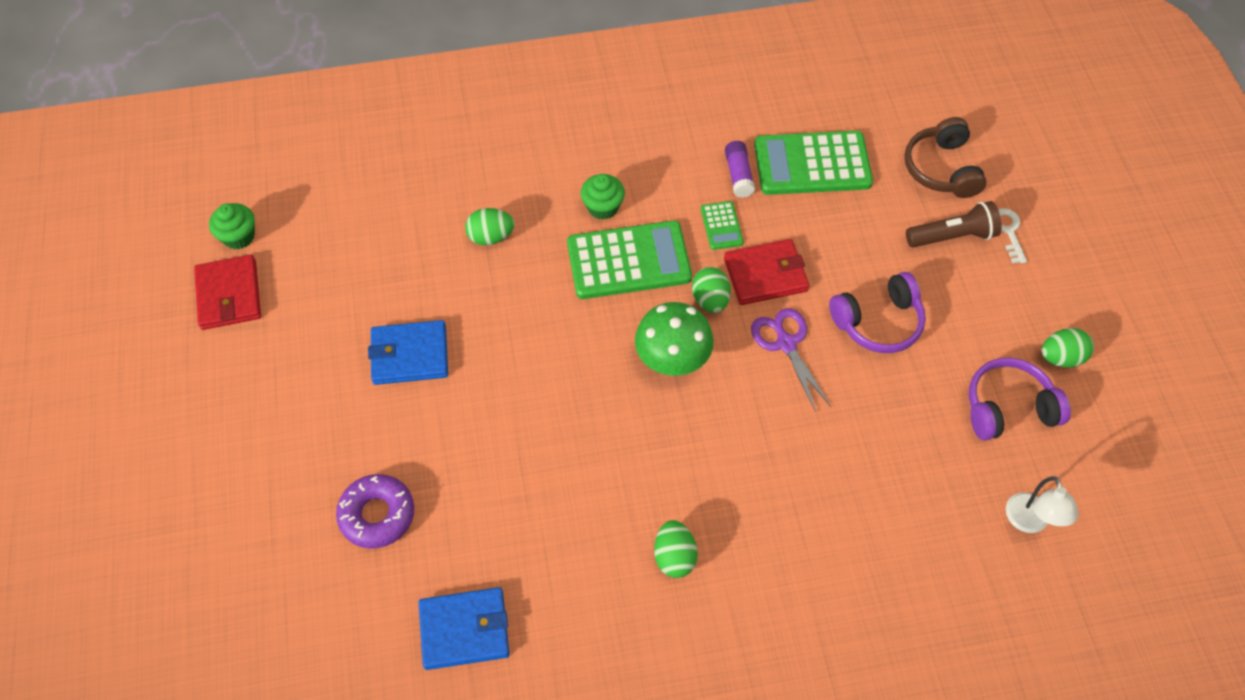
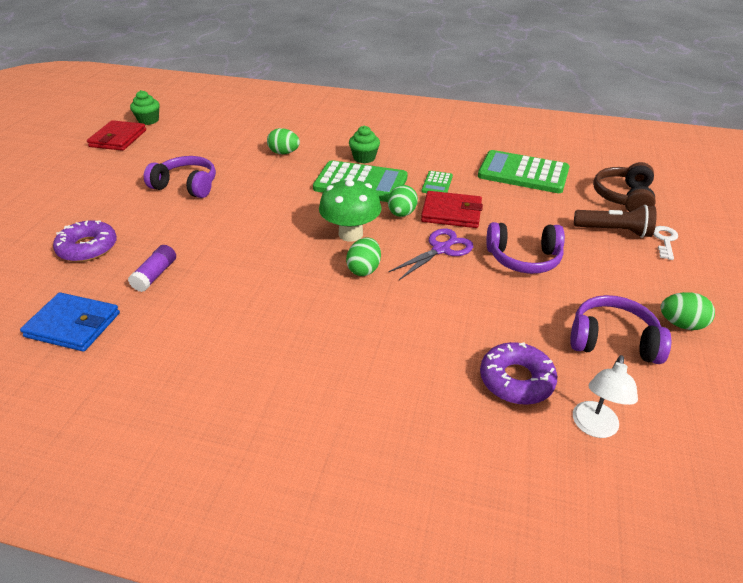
camera: 25 degrees right, 20 degrees down
(410, 355) = (186, 186): blue wallet -> purple headphones
(674, 556) = (259, 338): green egg -> green egg (364, 269)
(738, 175) = (466, 166): purple glue stick -> purple glue stick (155, 275)
(786, 343) = (441, 249): purple scissors -> purple scissors turned 45 degrees clockwise
(943, 497) = (516, 380): none -> purple donut

